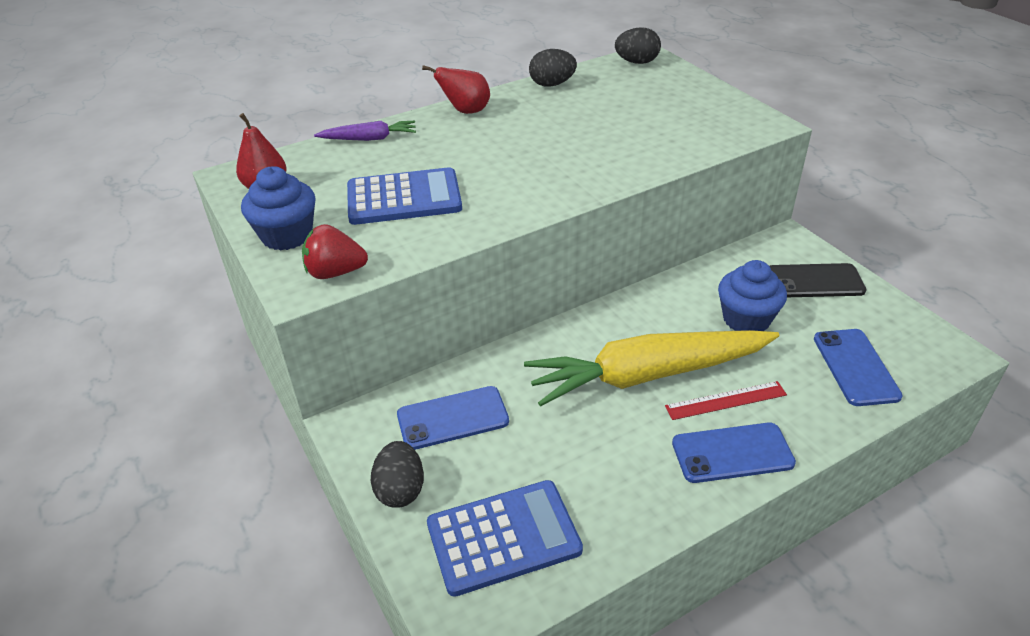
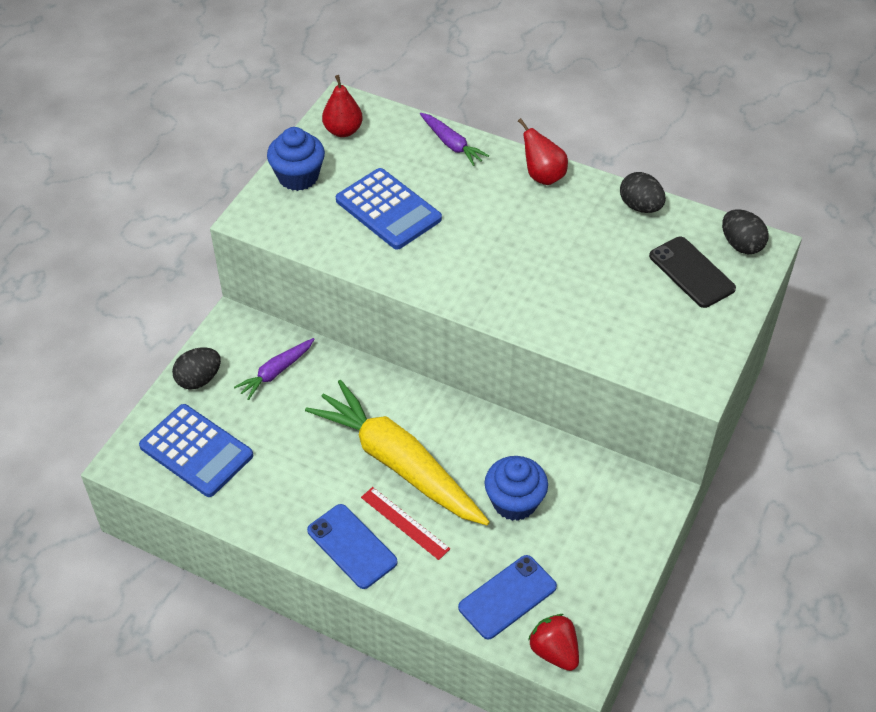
camera: 55 degrees right, 10 degrees up
(335, 272) = (278, 225): red strawberry -> red strawberry (554, 651)
(452, 418) = (276, 372): blue phone -> purple carrot
(814, 281) = (607, 534): black phone -> black phone (691, 272)

